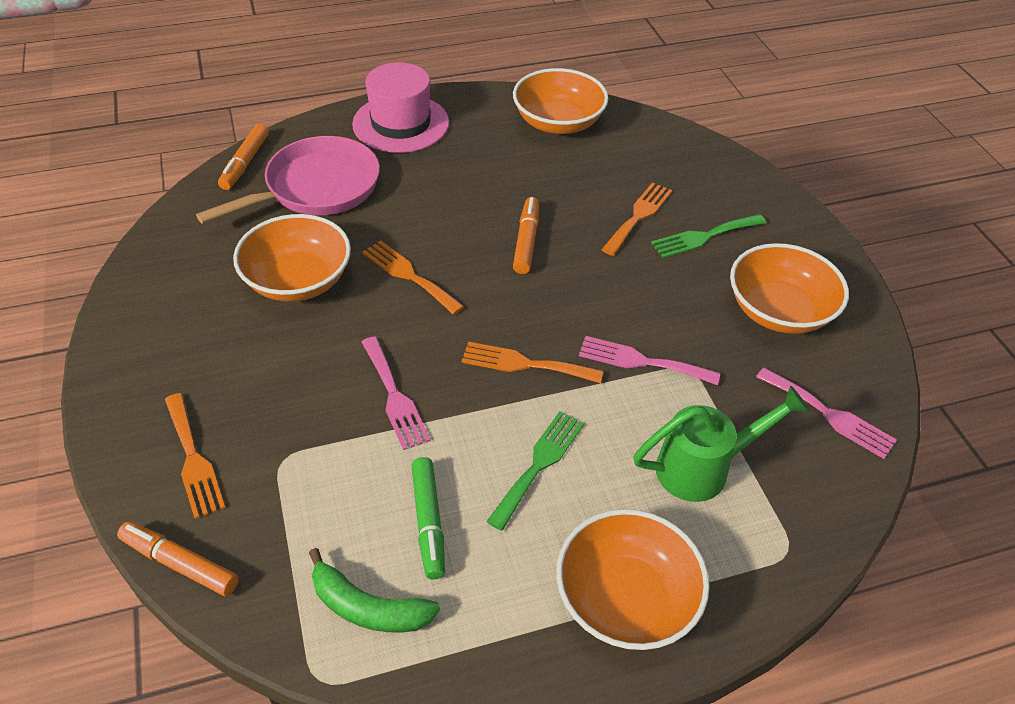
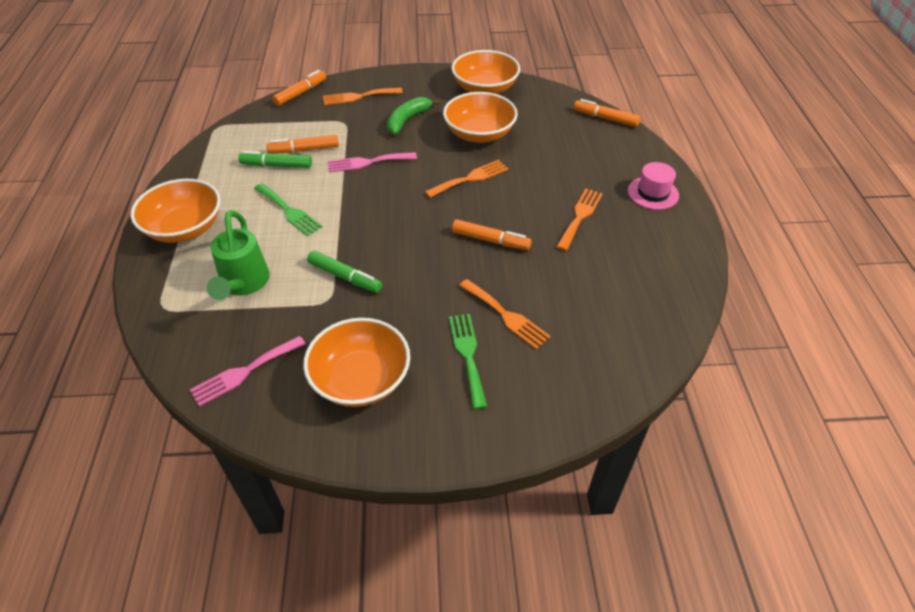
camera: 105 degrees right, 0 degrees up
(316, 188) = (573, 146): pink pan -> none
(368, 607) = (242, 142): green banana -> green banana (407, 120)
(376, 495) = (304, 150): none -> orange marker
(401, 123) = (653, 193): pink hat -> pink hat, size x0.62
(526, 364) = (368, 219): orange fork -> orange fork (580, 217)
(558, 122) = (653, 290): orange bowl -> orange bowl (485, 88)
(643, 361) = (345, 277): pink fork -> green marker

